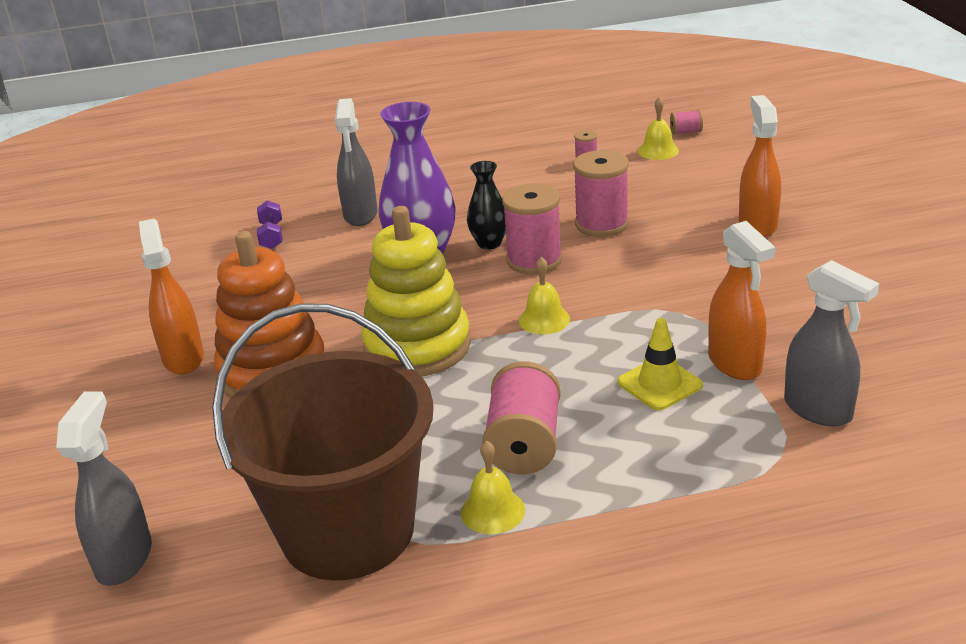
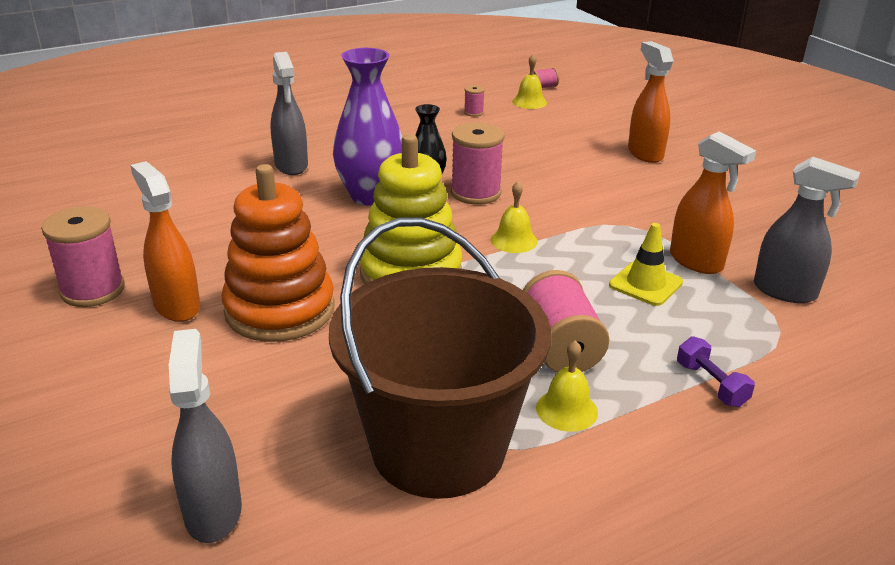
camera: 20 degrees left, 0 degrees up
(271, 236) = (211, 188): purple dumbbell -> purple dumbbell (711, 384)
(601, 224) = (517, 160): pink spool -> pink spool (93, 290)

